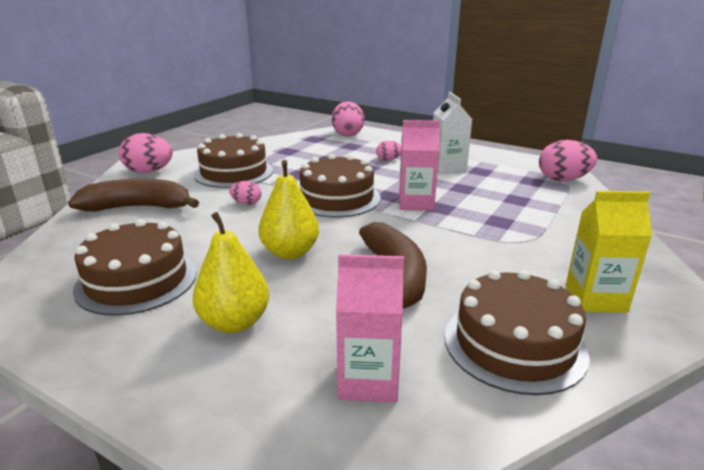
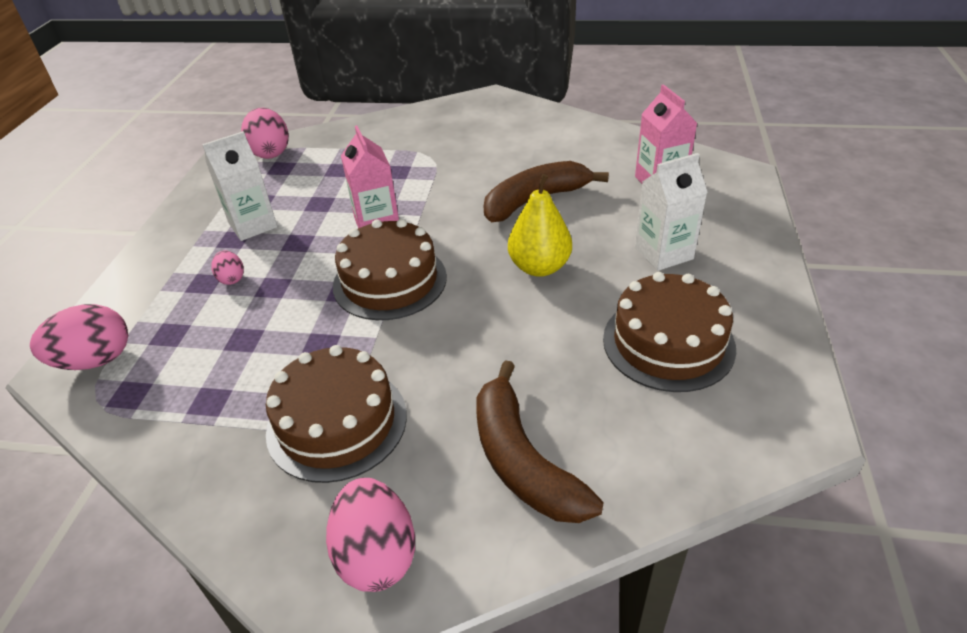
camera: 110 degrees left, 15 degrees up
(234, 322) = (663, 253): yellow pear -> white carton
(246, 203) = (445, 351): pink egg -> none
(514, 344) = (577, 144): brown cake -> none
(595, 299) = (500, 124): yellow carton -> none

